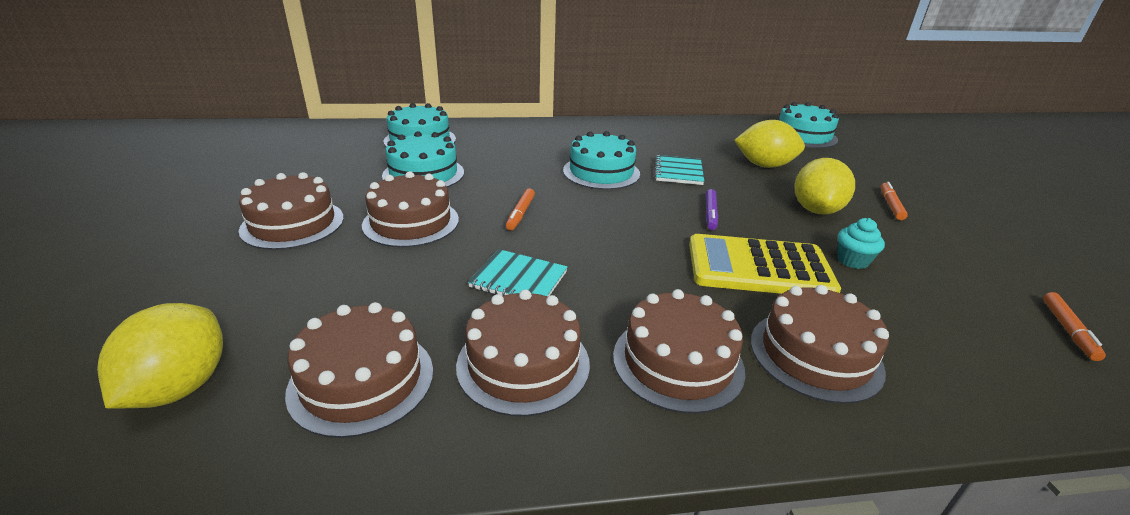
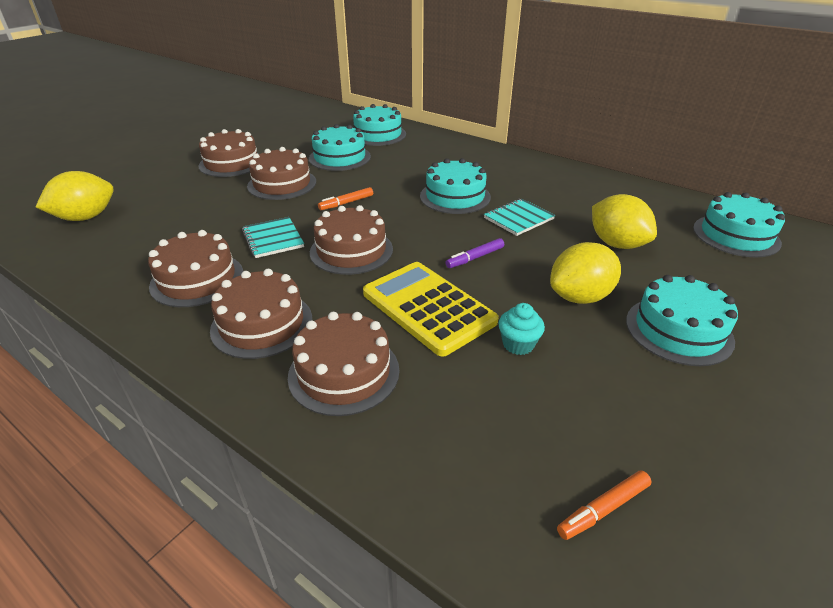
camera: 45 degrees right, 5 degrees up
(362, 380) = (134, 248): brown cake -> brown cake (351, 250)
(890, 205) = (678, 330): orange marker -> turquoise cake

